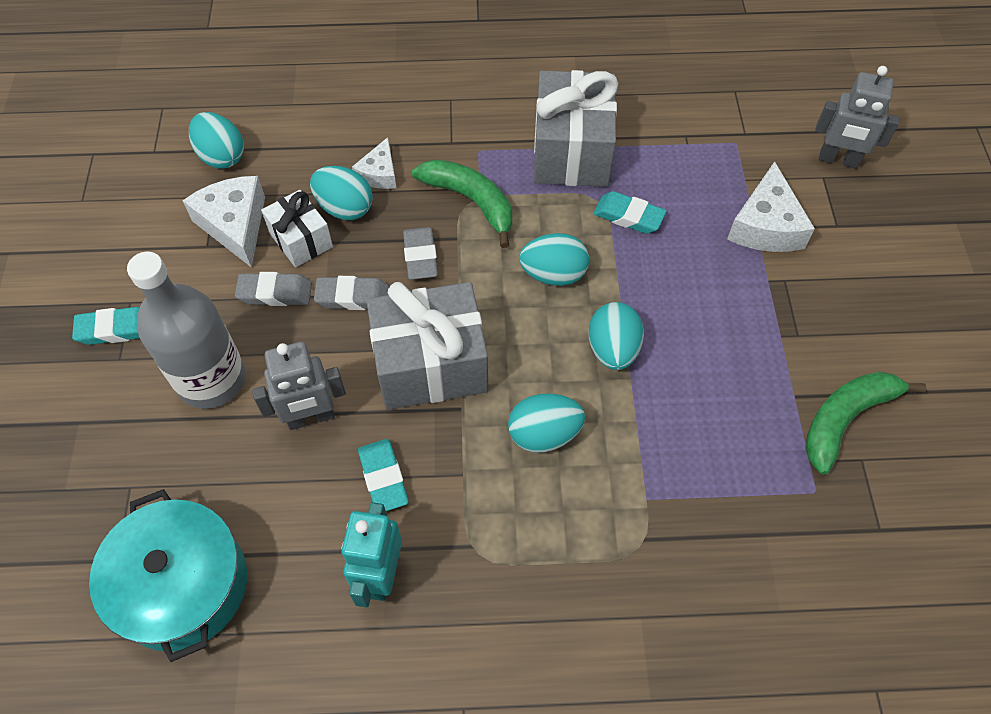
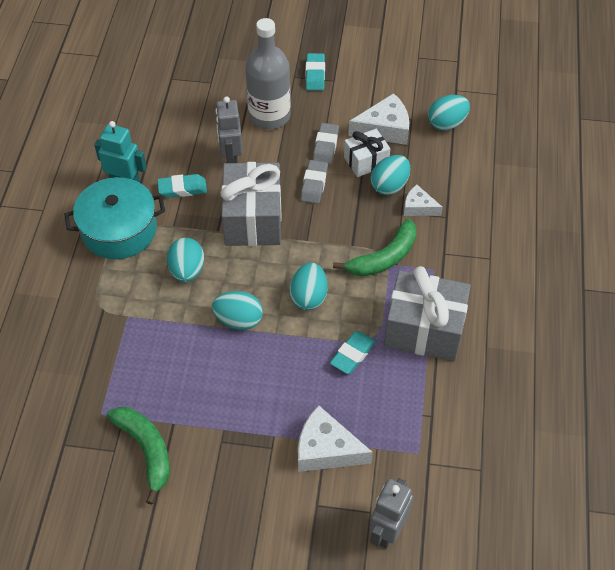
camera: 100 degrees right, 5 degrees down
(182, 585) = (148, 103): turquoise pot -> turquoise pot (119, 230)
(420, 257) = (339, 223): grey eraser -> none

